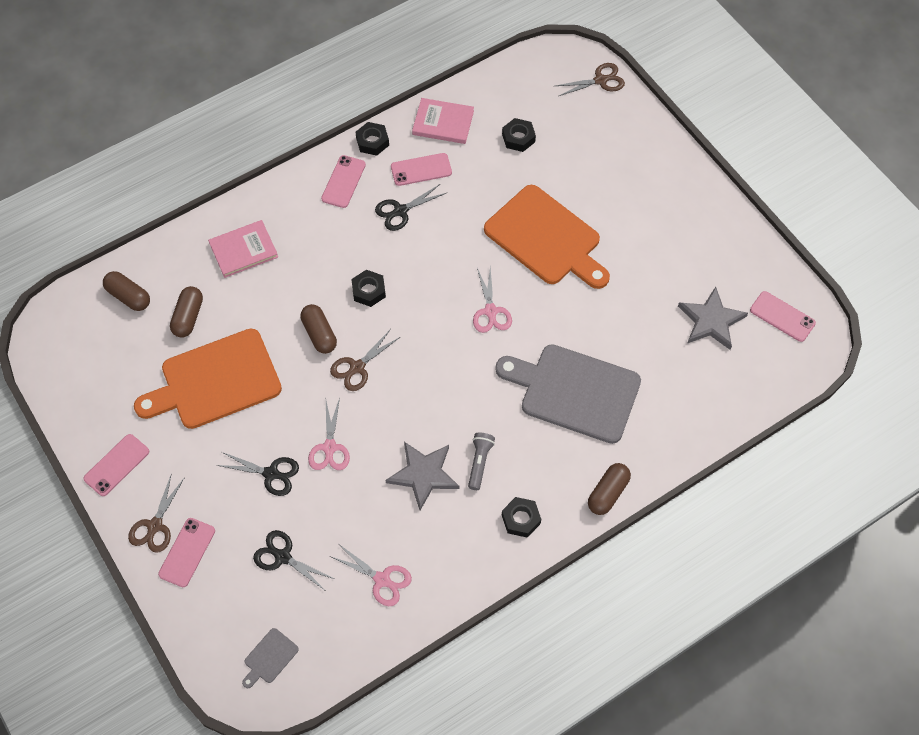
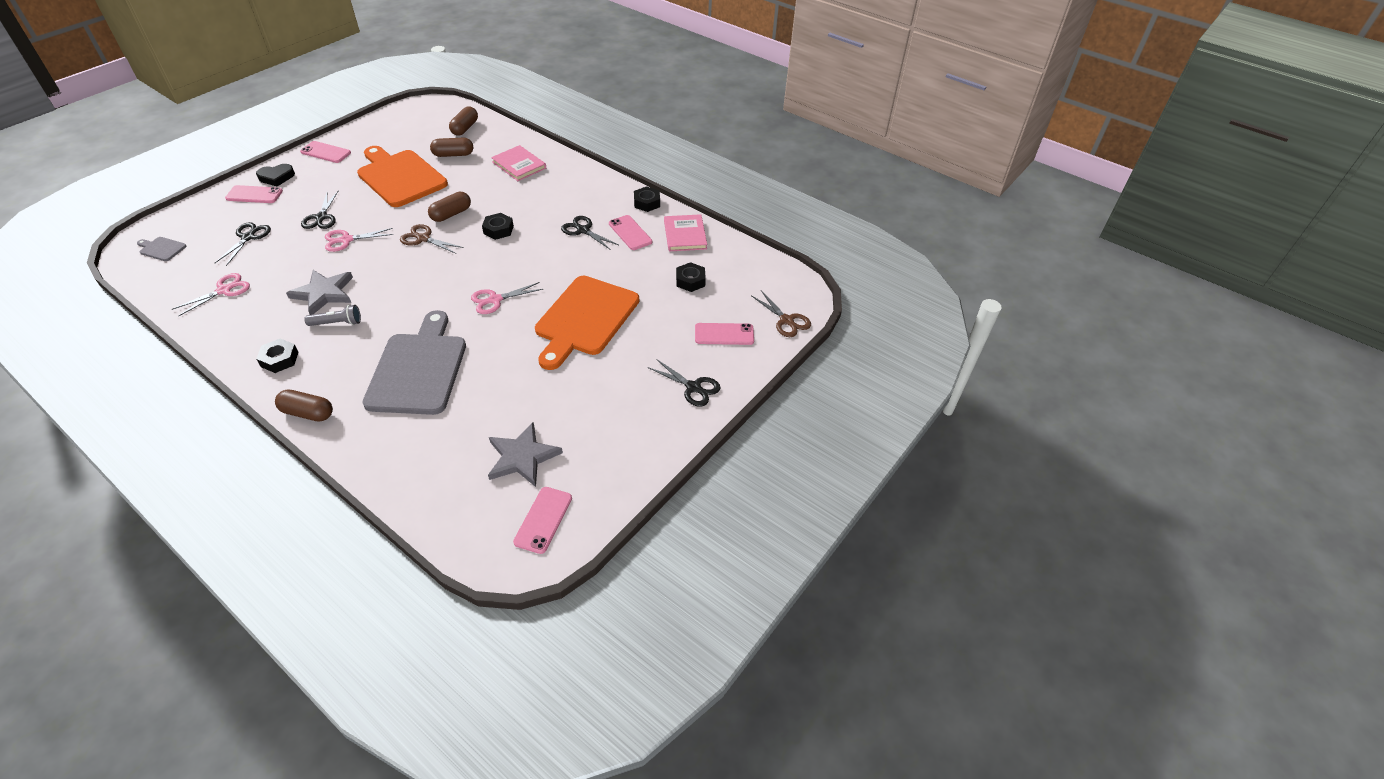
camera: 70 degrees right, 15 degrees down
(155, 526) = (276, 177): brown scissors -> black heart
(343, 182) = (601, 197): pink phone -> pink phone (724, 334)
(382, 579) = (224, 290): pink scissors -> pink scissors turned 150 degrees counterclockwise
(664, 175) = (693, 387): none -> black scissors

